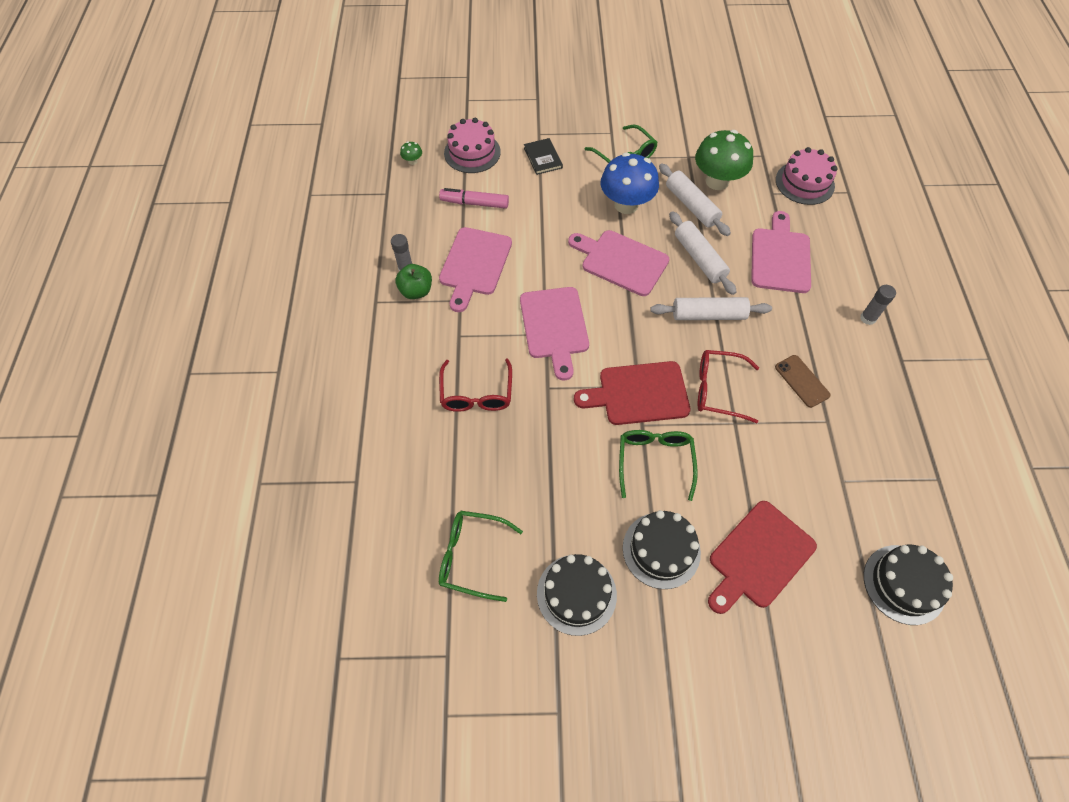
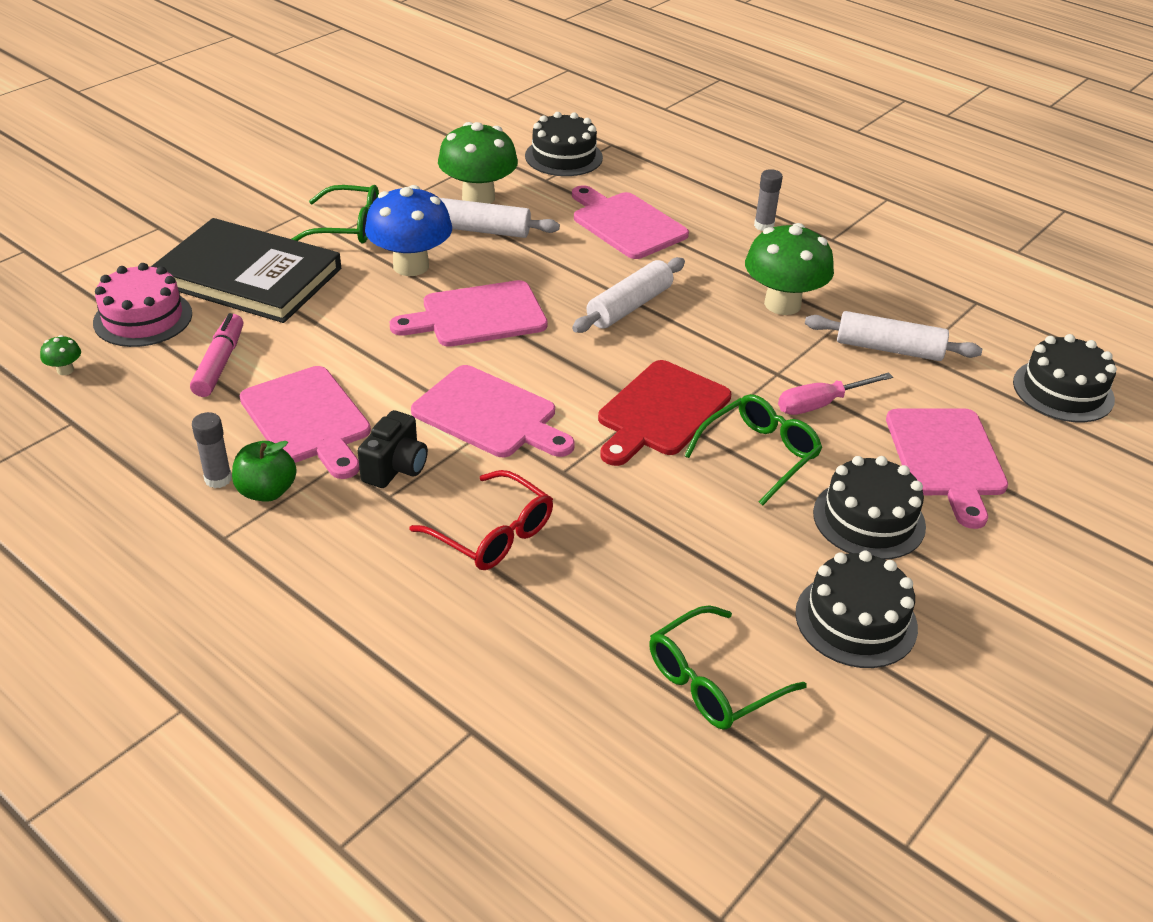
camera: 50 degrees left, 20 degrees down
(474, 203) = (220, 363): pink marker -> pink marker turned 135 degrees clockwise
(479, 322) = (395, 468): none -> black camera
(543, 158) = (248, 276): black book -> black book, size x2.40
(655, 462) = (758, 455): green glasses -> green glasses turned 90 degrees clockwise
(699, 258) = (553, 267): white rolling pin -> white rolling pin (889, 349)
(719, 390) = (726, 358): red glasses -> none
(732, 462) = (820, 404): none -> pink screwdriver
(758, 557) = (946, 458): red cutting board -> pink cutting board
(802, 381) = (782, 304): brown phone -> green mushroom
(804, 183) = (563, 157): pink cake -> black cake

